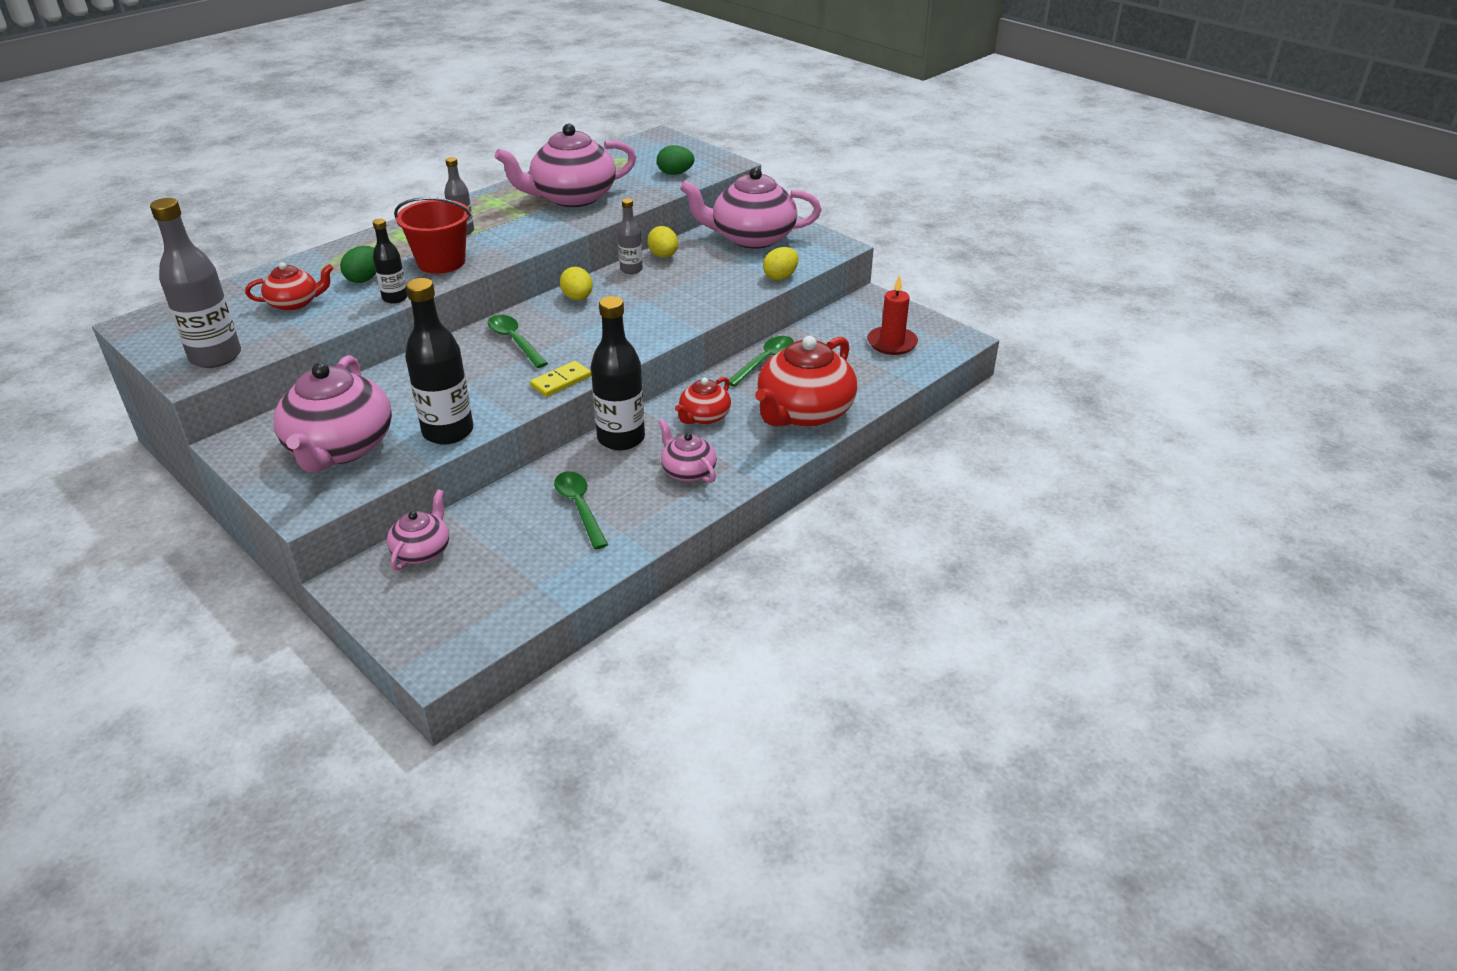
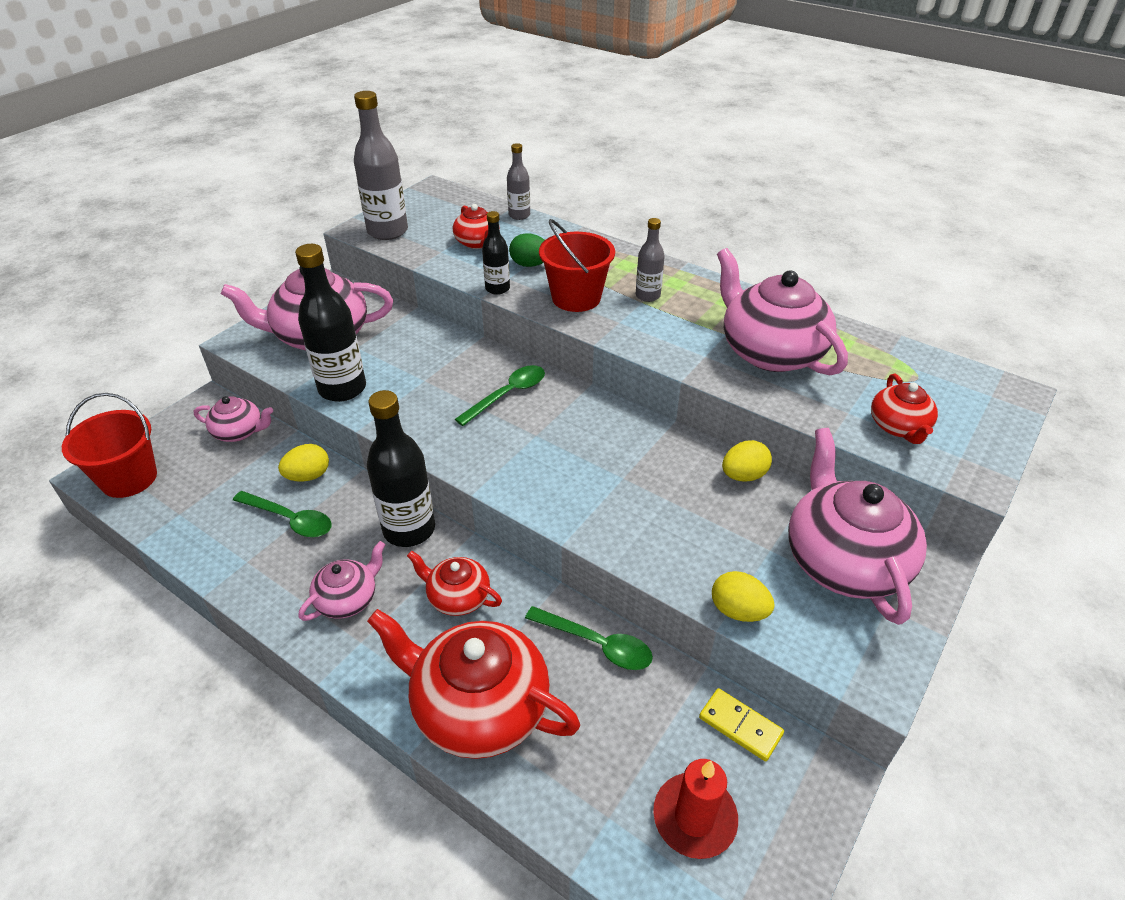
camera: 80 degrees right, 5 degrees up
(458, 631) = (129, 478): none -> red bucket
(561, 381) = (434, 443): yellow domino -> yellow domino (740, 726)
(578, 298) = (610, 421): yellow egg -> yellow egg (308, 476)
(579, 507) = (290, 520): green spoon -> green spoon turned 60 degrees clockwise
(631, 269) = (695, 452): grey bottle -> grey bottle (519, 215)
(675, 173) = (898, 427): green egg -> red teapot

